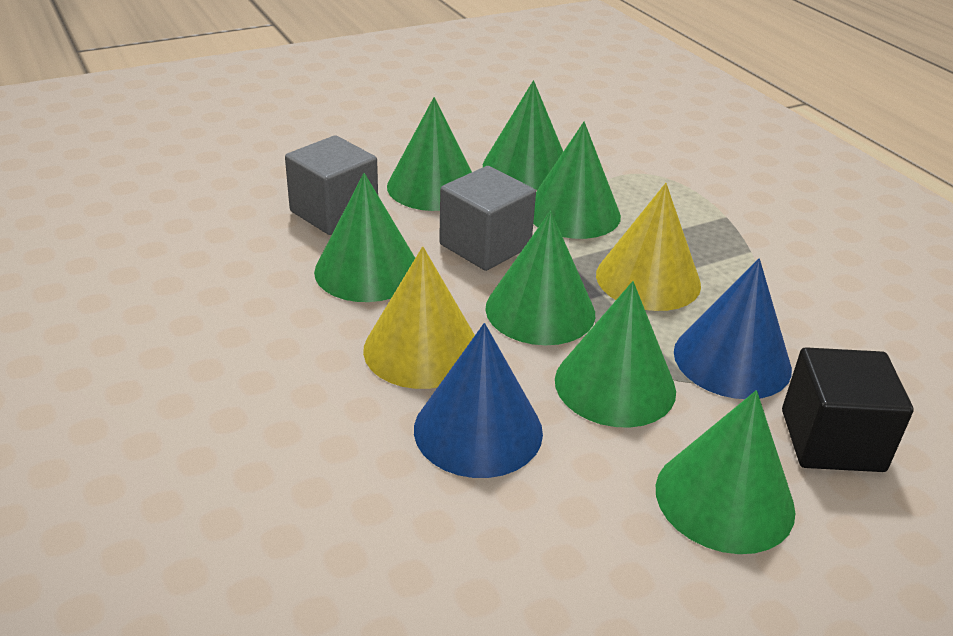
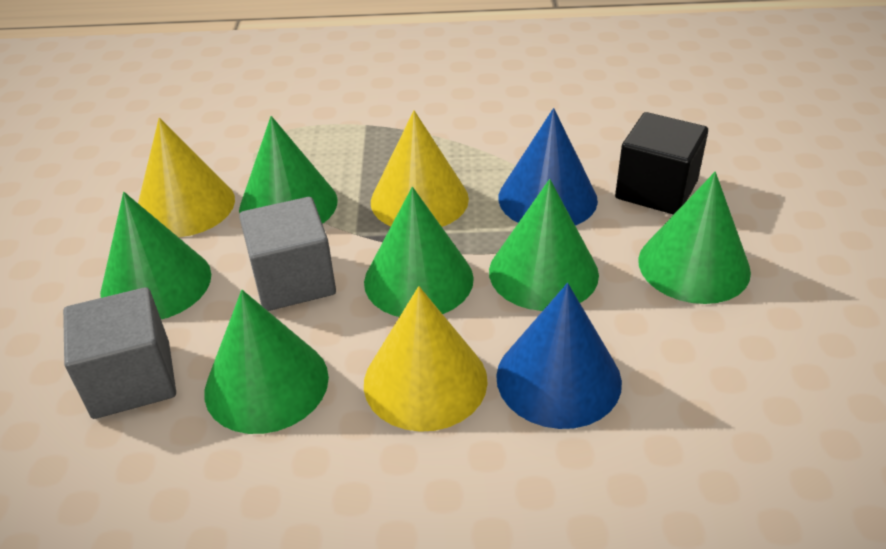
camera: 60 degrees left, 5 degrees up
(526, 167) = (185, 206): green cone -> yellow cone

